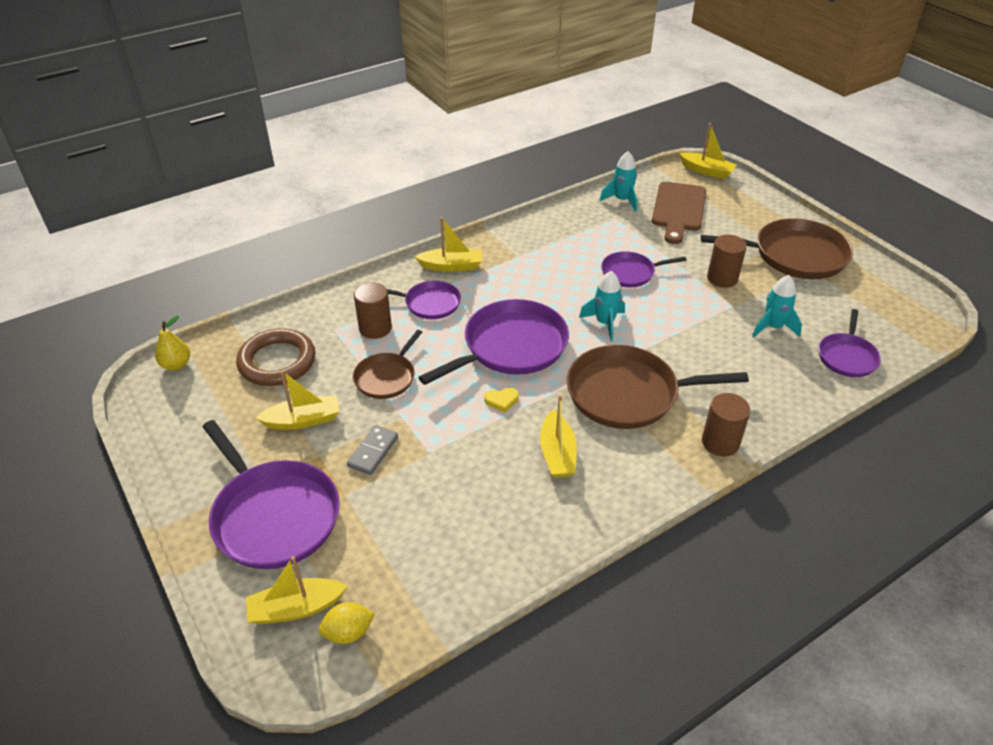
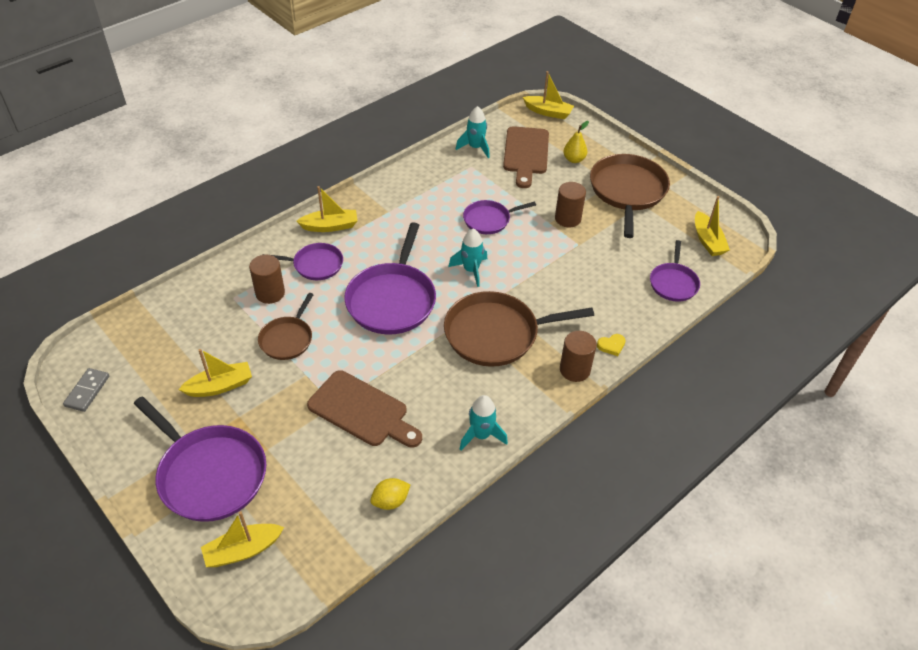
camera: 10 degrees left, 5 degrees up
(176, 365) = (94, 345): yellow pear -> yellow pear (574, 159)
(277, 362) = (187, 333): brown ring -> none
(348, 632) = (289, 564): yellow lemon -> yellow lemon (390, 501)
(373, 451) = (286, 408): grey domino -> grey domino (87, 391)
(460, 463) = (362, 411): none -> brown cutting board
(501, 400) = (390, 351): yellow heart -> yellow heart (611, 346)
(511, 346) = (392, 300): purple pan -> purple pan turned 150 degrees clockwise
(557, 453) = (442, 393): yellow boat -> yellow boat (707, 240)
(773, 327) = (612, 261): turquoise rocket -> turquoise rocket (481, 435)
(794, 255) = (627, 191): brown pan -> brown pan turned 75 degrees counterclockwise

